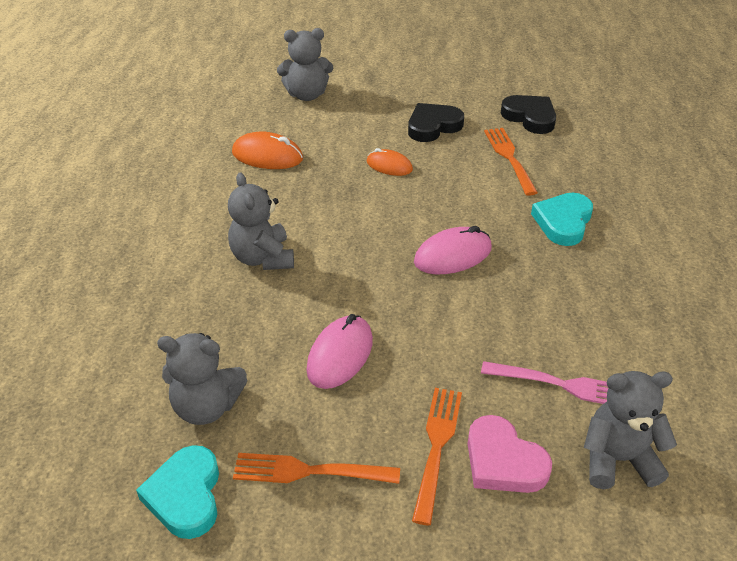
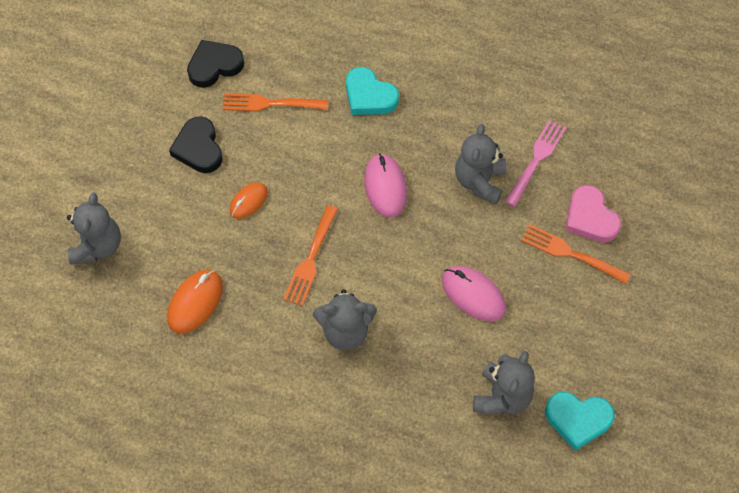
camera: 75 degrees left, 20 degrees up
(310, 471) = (574, 336): orange fork -> orange fork (311, 258)
(503, 461) = (590, 218): pink heart -> pink heart turned 90 degrees clockwise
(618, 459) = (602, 153): grey teddy bear -> grey teddy bear (479, 181)

